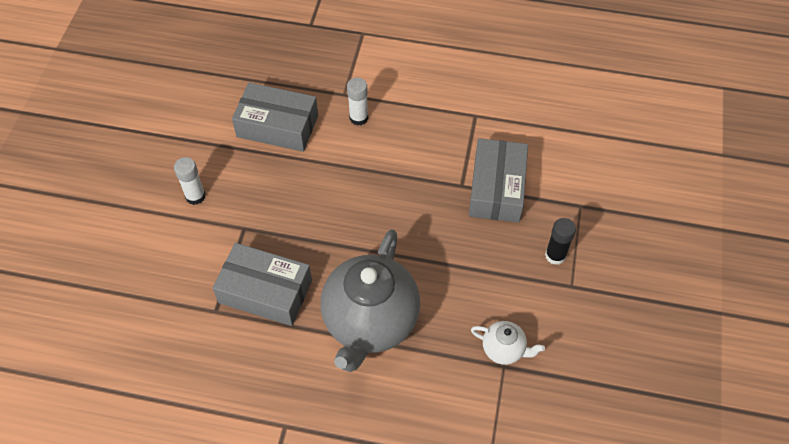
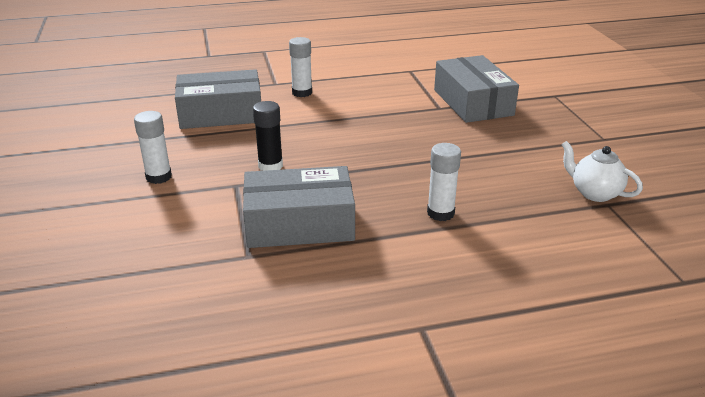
camera: 25 degrees left, 25 degrees down
(370, 322) = (440, 213): grey teapot -> white glue stick
(504, 349) = (594, 193): white teapot -> white teapot turned 135 degrees counterclockwise
(555, 255) = (568, 126): black glue stick -> black glue stick (270, 166)

